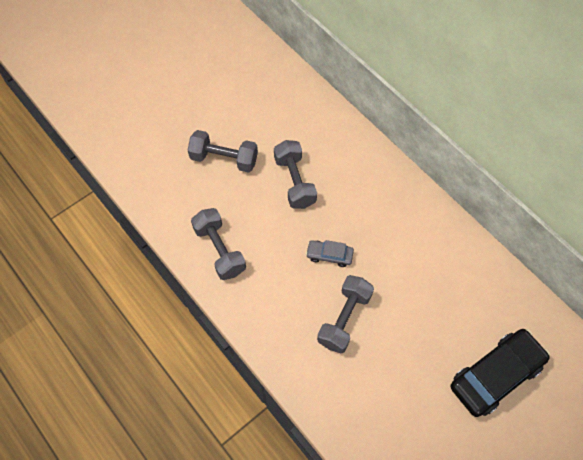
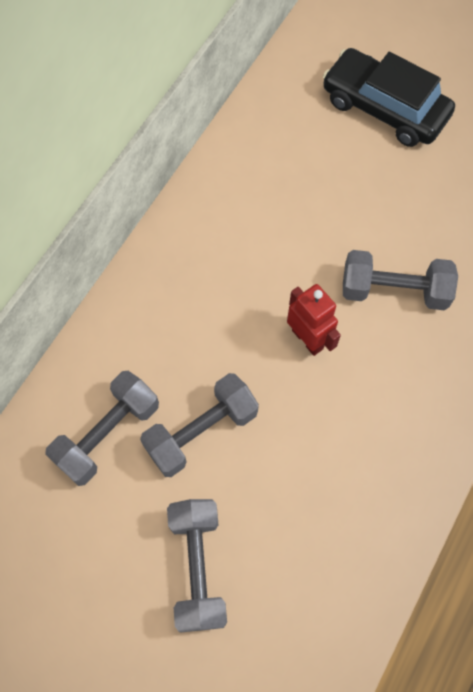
camera: 110 degrees left, 5 degrees up
(220, 250) = (368, 503): grey dumbbell -> grey dumbbell (107, 434)
(329, 255) = (308, 339): grey car -> red robot

